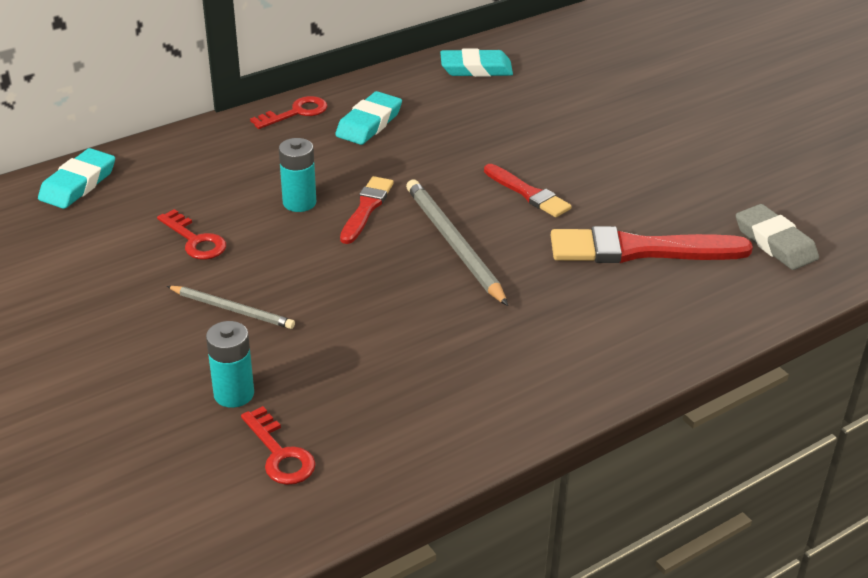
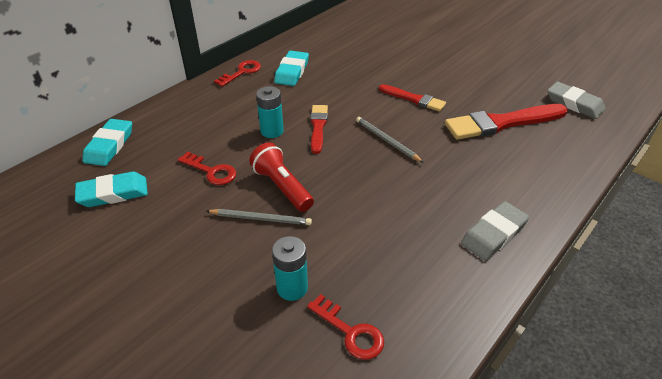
camera: 15 degrees left, 5 degrees up
(278, 276) = (282, 187): none -> red flashlight
(454, 244) = (387, 141): grey pencil -> grey pencil, size x0.62
(476, 69) = (339, 29): turquoise eraser -> turquoise eraser (113, 193)
(528, 388) = (493, 234): none -> grey eraser

